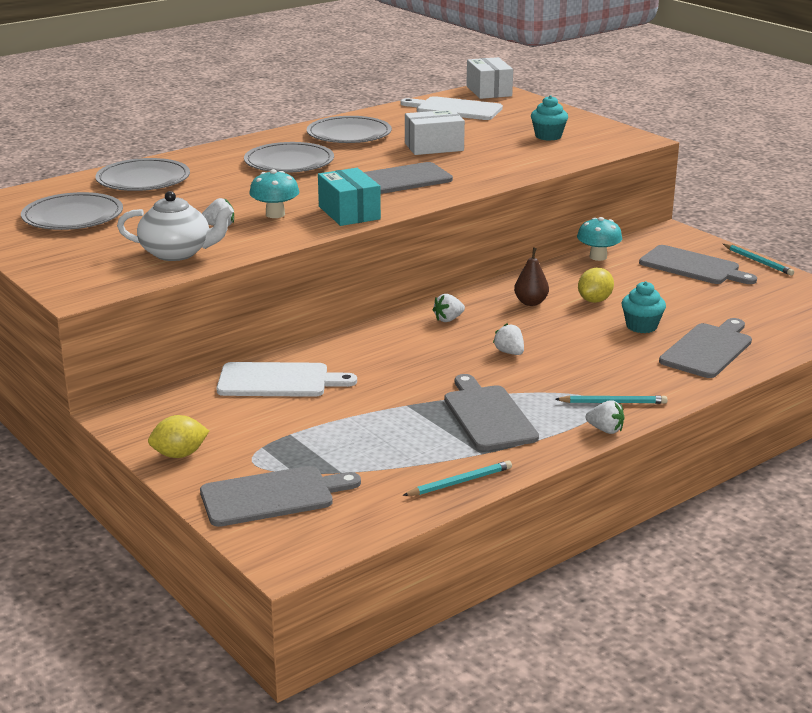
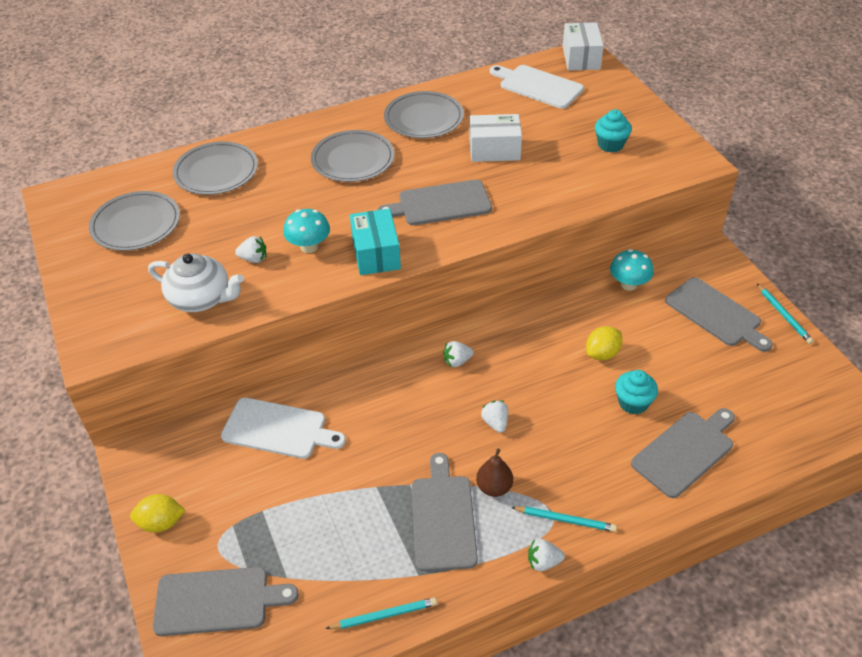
camera: 15 degrees right, 20 degrees up
(531, 302) = (541, 347): brown pear -> brown pear (494, 487)
(605, 430) = (543, 562): white strawberry -> white strawberry turned 135 degrees clockwise

